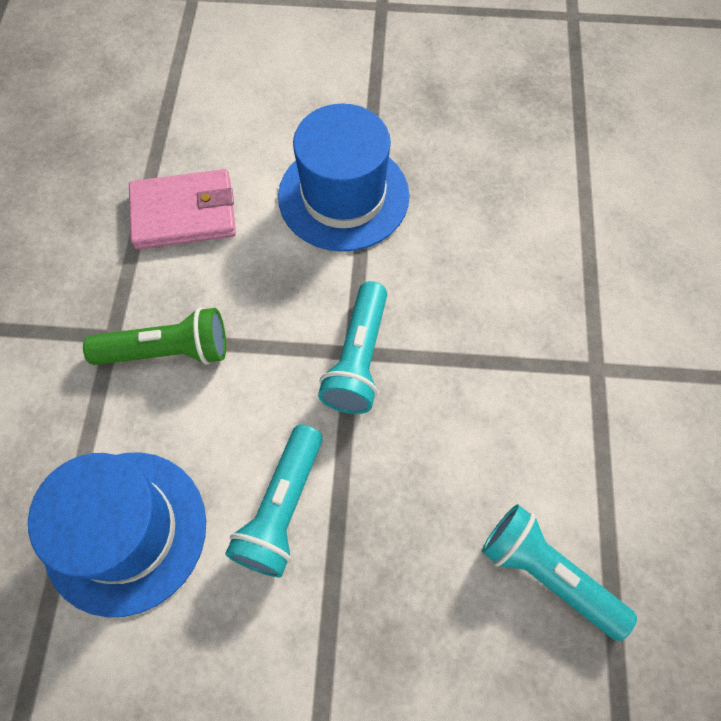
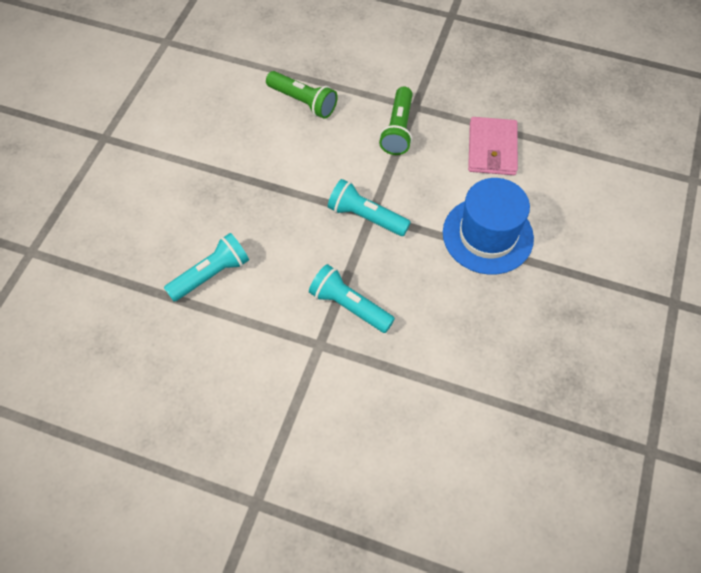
camera: 105 degrees right, 5 degrees down
(125, 531) = (303, 102): blue hat -> green flashlight
(282, 508) = (291, 165): turquoise flashlight -> turquoise flashlight (349, 306)

